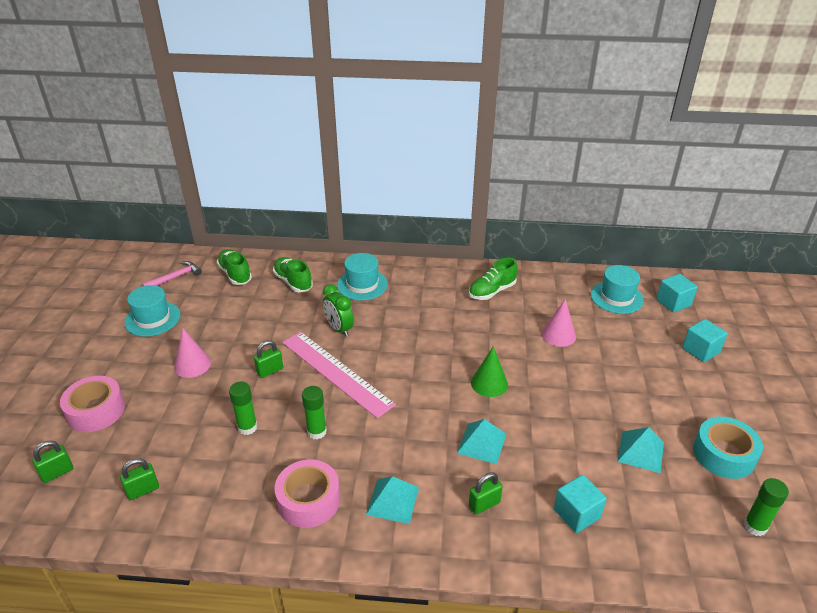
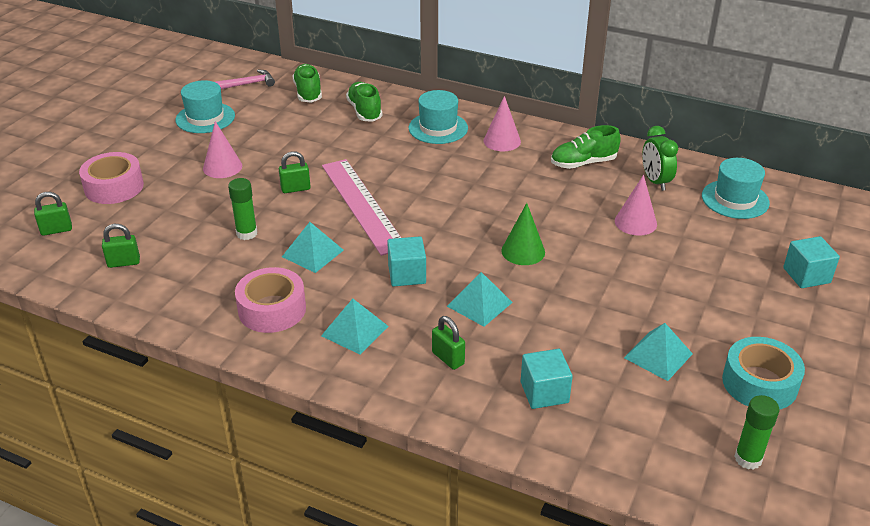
camera: 20 degrees right, 0 degrees up
(317, 432) = (312, 253): green glue stick -> turquoise pyramid
(339, 329) = (388, 165): green clock -> green clock (655, 181)
(419, 285) = (502, 141): none -> pink cone
(484, 504) = (448, 358): green padlock -> green padlock turned 60 degrees clockwise
(673, 302) = (806, 219): turquoise cube -> turquoise cube (407, 274)

